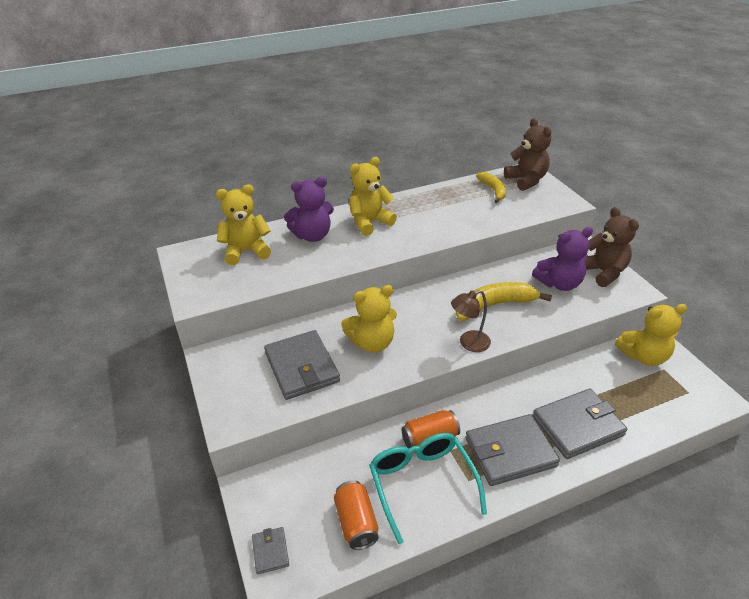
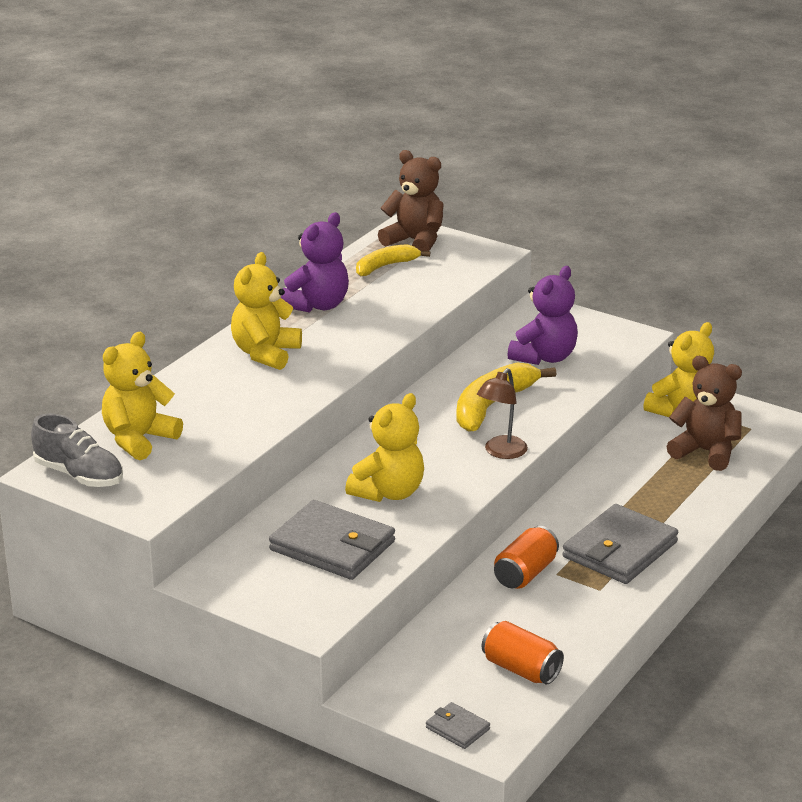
camera: 35 degrees left, 10 degrees down
(193, 262) = (79, 475): none -> grey shoe
(312, 236) = (207, 393): purple teddy bear -> purple teddy bear (317, 305)
(422, 484) = (556, 612): turquoise glasses -> none
(493, 190) = (385, 266): yellow banana -> yellow banana turned 75 degrees counterclockwise
(577, 426) = (667, 500): grey wallet -> none
(603, 272) = (583, 329): brown teddy bear -> brown teddy bear (705, 452)

